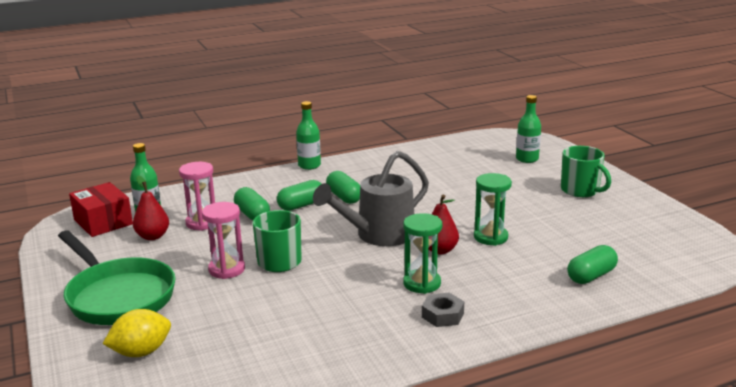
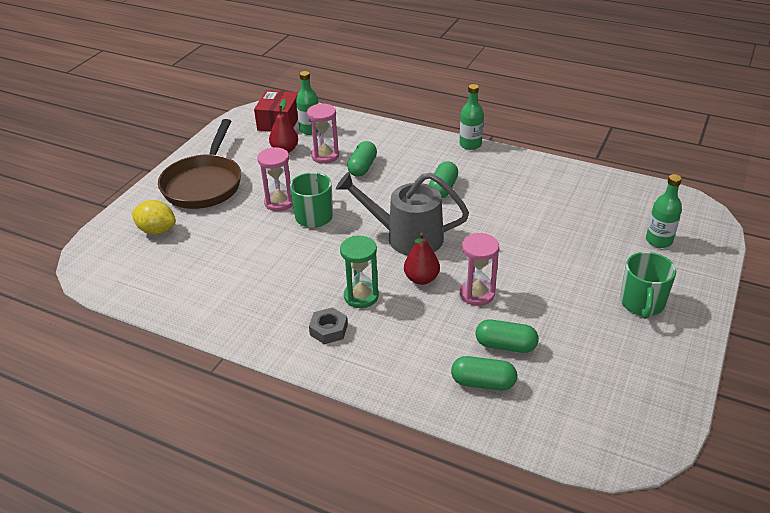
camera: 50 degrees right, 15 degrees up
(118, 296) = (204, 184): green pan -> brown pan
(301, 205) = (403, 178): green capsule -> green capsule (505, 345)
(490, 237) = (477, 294): green hourglass -> pink hourglass

